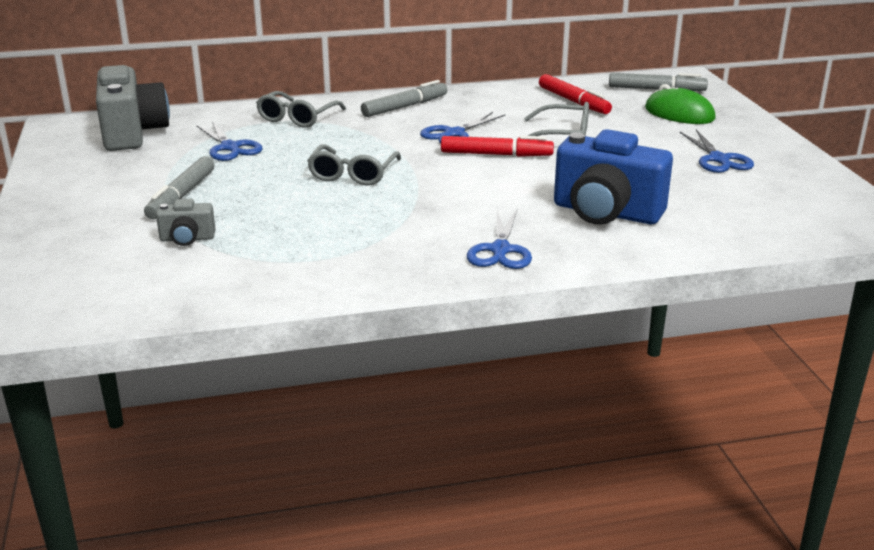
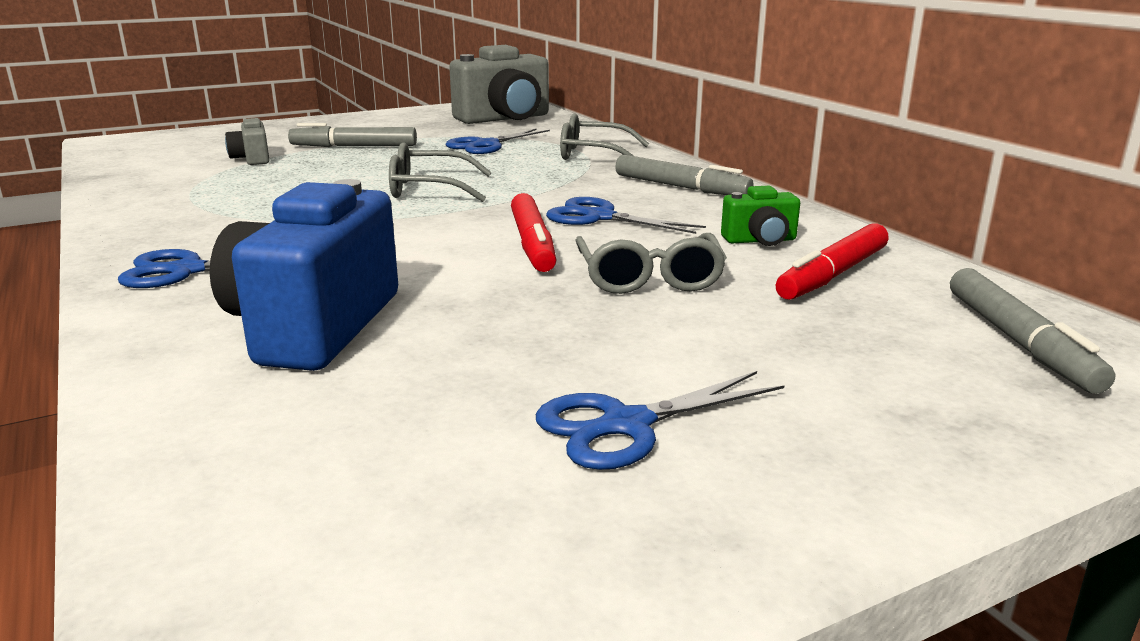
camera: 75 degrees right, 5 degrees down
(517, 106) = (760, 240): none -> green camera
(679, 114) = (887, 372): green mouse -> none

